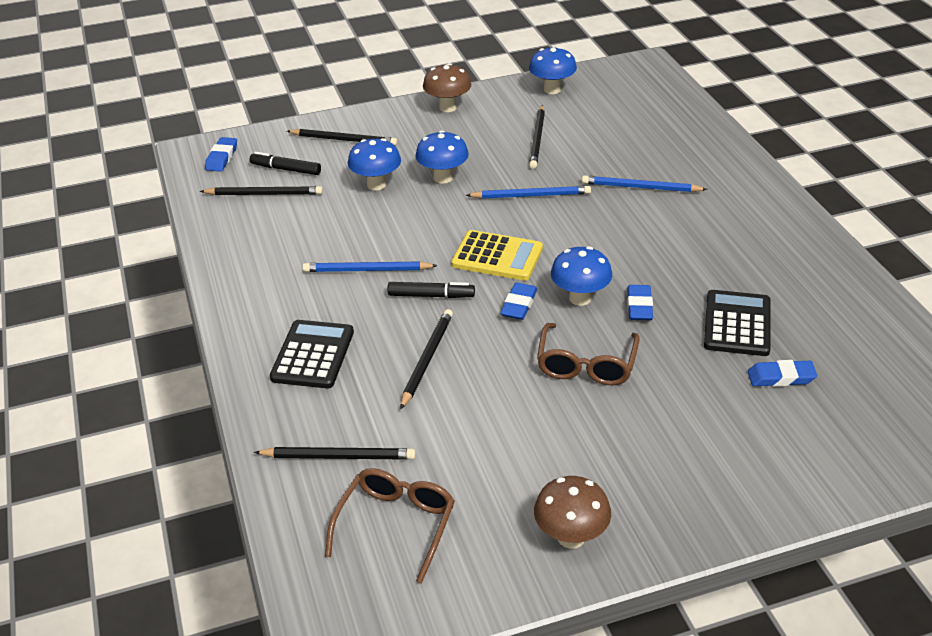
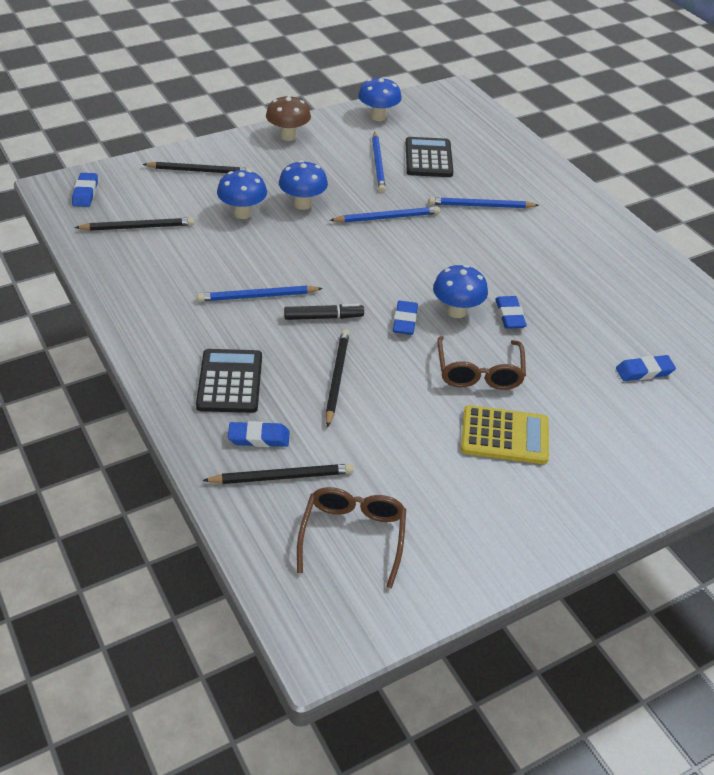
camera: 15 degrees left, 5 degrees up
(286, 169) = (152, 202): black marker -> none
(326, 414) = (259, 438): none -> blue eraser
(497, 257) = (373, 277): yellow calculator -> yellow calculator (504, 436)
(537, 139) = (378, 164): black pencil -> blue pencil
(571, 537) = (509, 531): brown mushroom -> none
(737, 324) = (596, 326): black calculator -> black calculator (428, 158)

